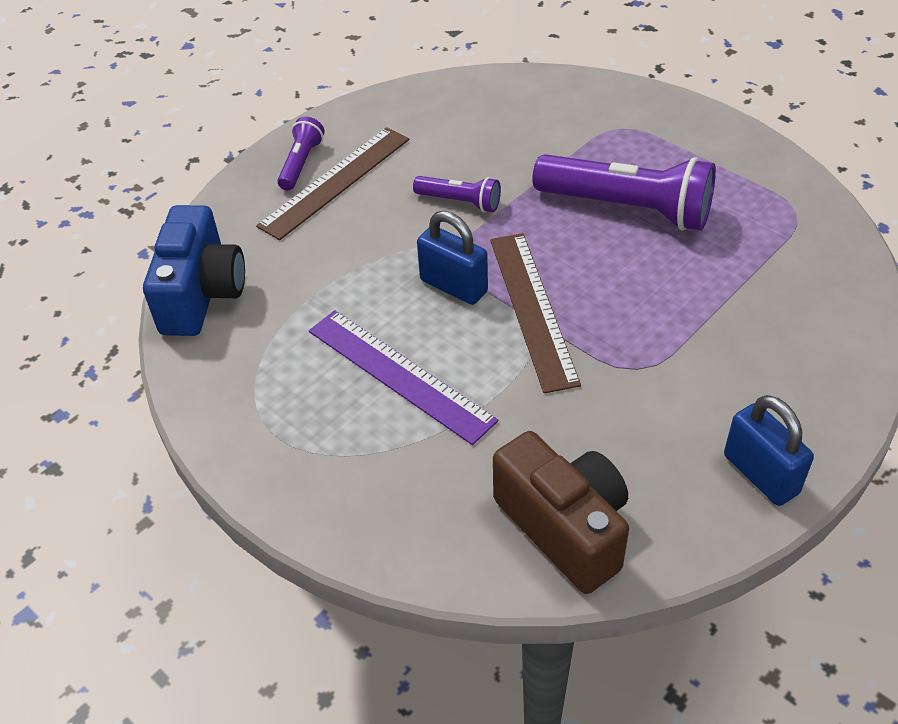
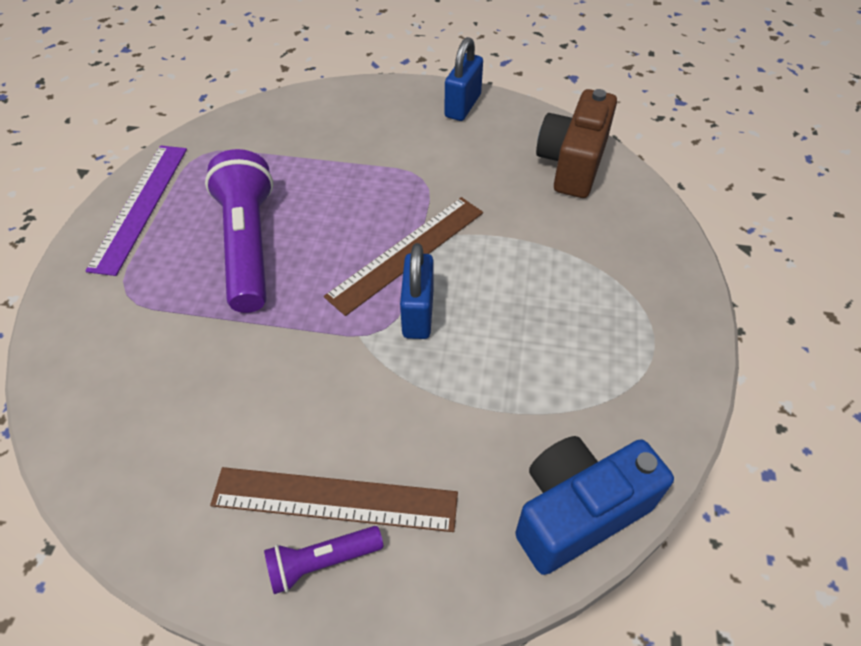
camera: 125 degrees left, 5 degrees up
(399, 375) = (535, 298): purple ruler -> purple ruler (140, 206)
(460, 202) = (305, 365): purple flashlight -> none

